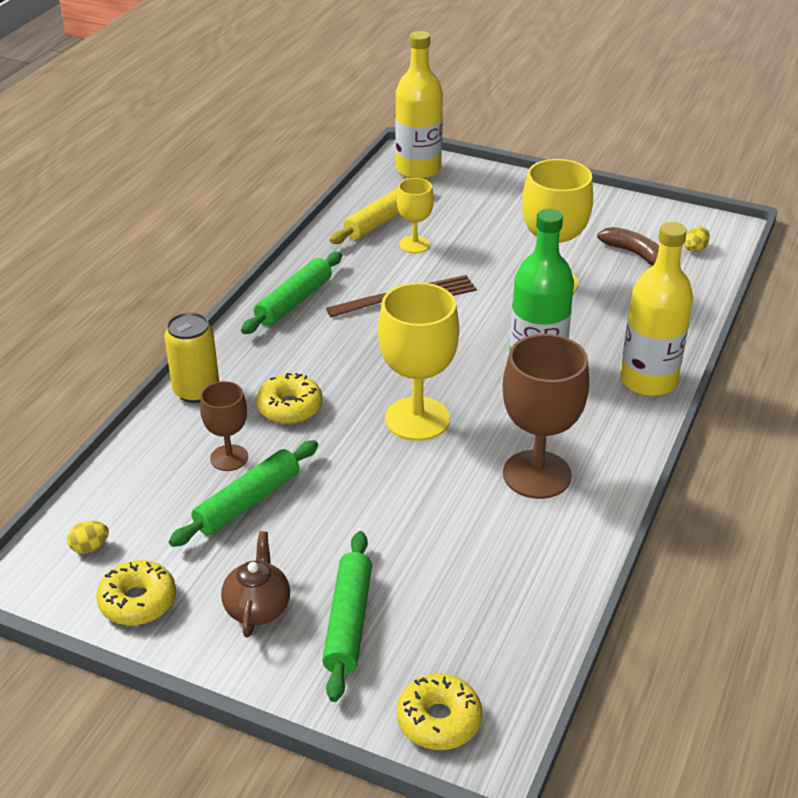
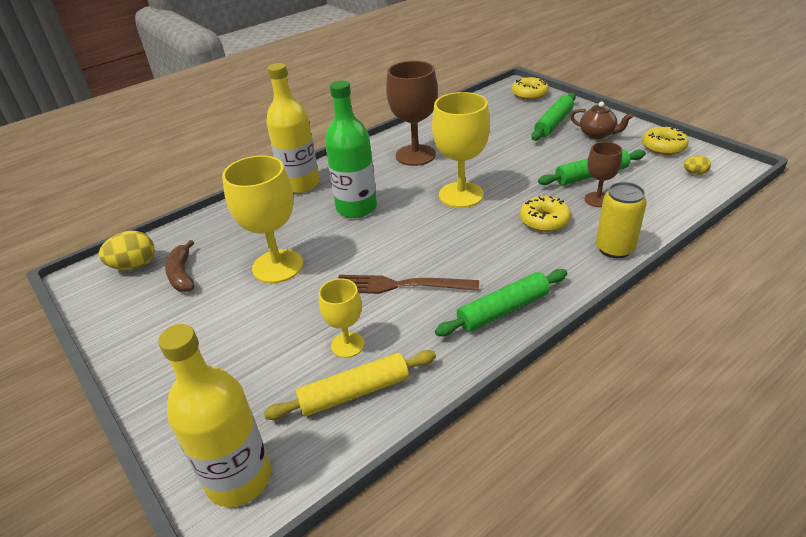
camera: 150 degrees left, 0 degrees up
(258, 607) = (597, 134): brown teapot -> brown teapot turned 90 degrees counterclockwise
(695, 248) = (134, 265): yellow egg -> yellow egg, size x1.81

